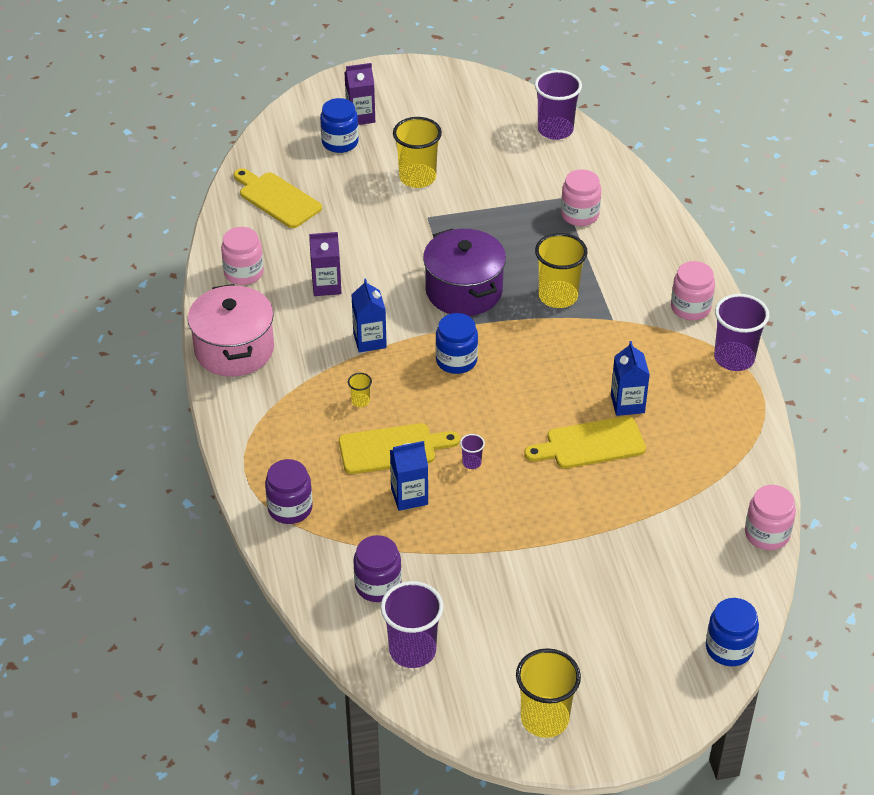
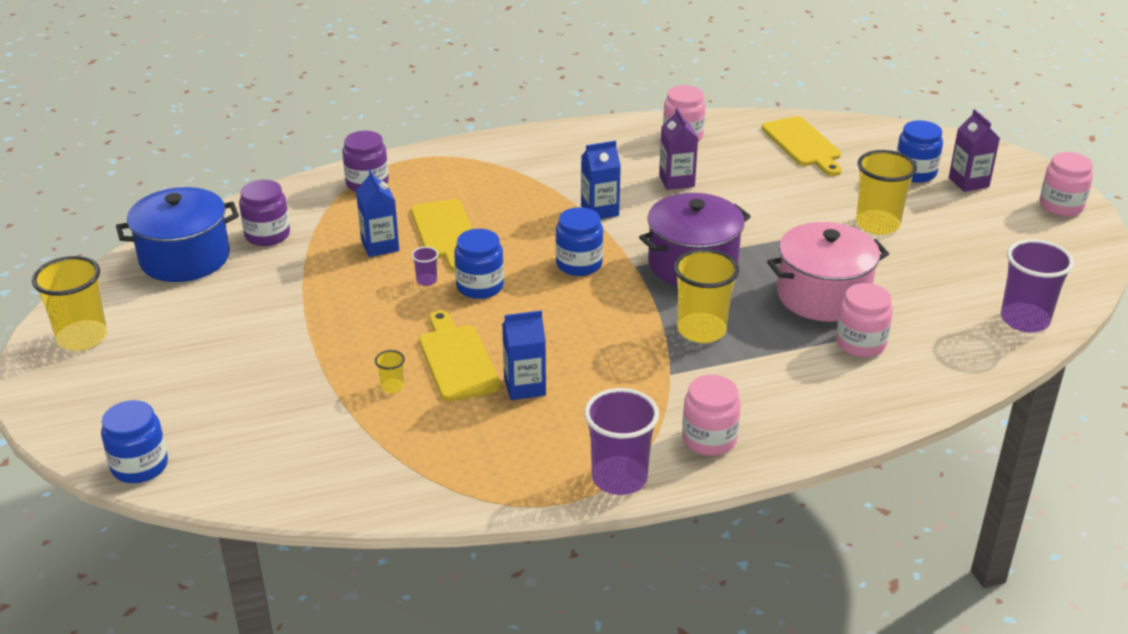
camera: 85 degrees right, 10 degrees down
(234, 349) = (573, 140): pink pot -> pink pot (823, 296)
(277, 199) = (803, 144): yellow cutting board -> yellow cutting board turned 120 degrees clockwise
(360, 401) = (510, 211): yellow cup -> yellow cup (392, 387)
(412, 650) = (185, 258): purple cup -> blue pot
(484, 426) = (480, 286): none -> blue jar
(767, 534) = (309, 502): pink jar -> pink jar (1061, 206)

